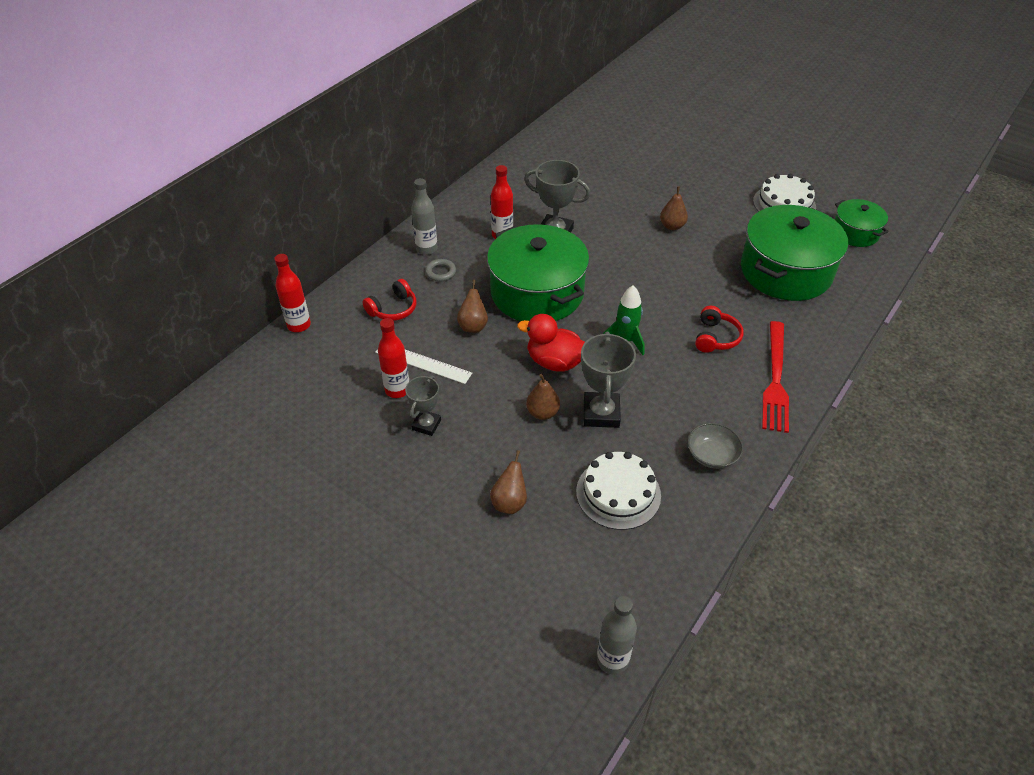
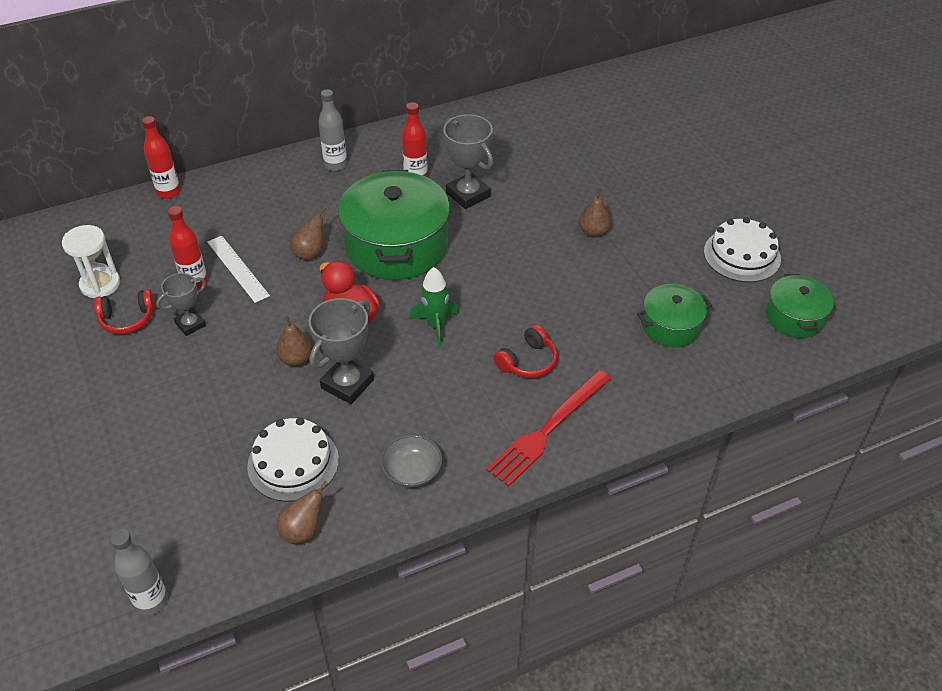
camera: 30 degrees right, 0 degrees up
(310, 427) = (100, 284): none -> white hourglass
(393, 309) = (257, 209): red headphones -> red headphones (127, 319)
(440, 272) = (328, 192): grey ring -> none
(509, 502) = (195, 424): brown pear -> brown pear (303, 531)
(785, 271) = (670, 326): green pot -> green pot, size x0.53

